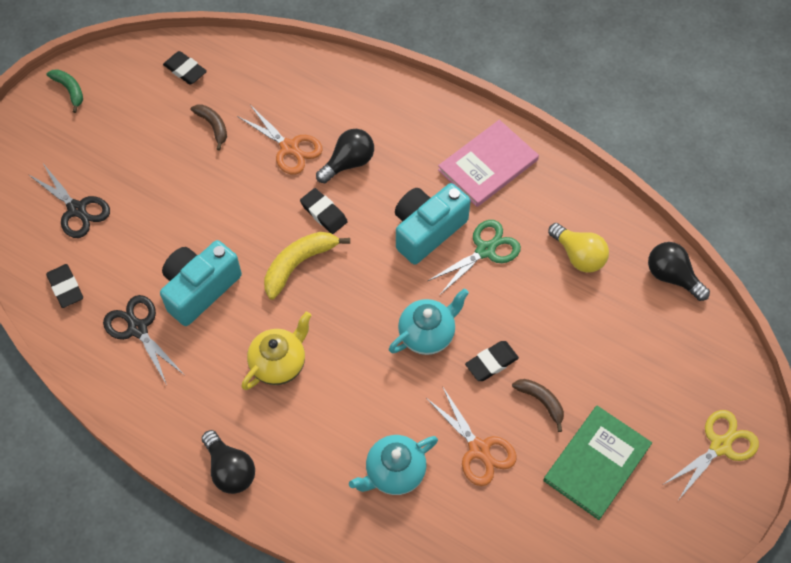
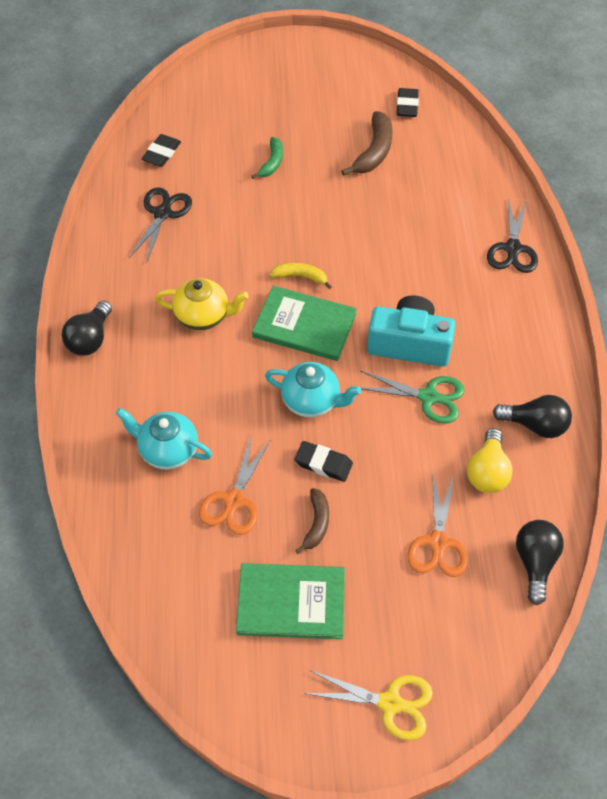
camera: 55 degrees right, 5 degrees down
(70, 90) = (325, 55): green banana -> green banana (272, 162)
(77, 209) = (230, 120): black scissors -> black scissors (513, 248)
(200, 289) = (226, 229): turquoise camera -> none
(213, 126) = (374, 151): brown banana -> brown banana, size x1.60
(289, 147) = (400, 208): orange scissors -> orange scissors (438, 542)
(299, 264) = (301, 277): yellow banana -> yellow banana, size x0.63
(324, 213) = (361, 265): black eraser -> none
(348, 163) = (423, 254): black light bulb -> black light bulb (535, 425)
(350, 293) = (304, 325): none -> green book
(488, 165) = (515, 350): pink book -> none

